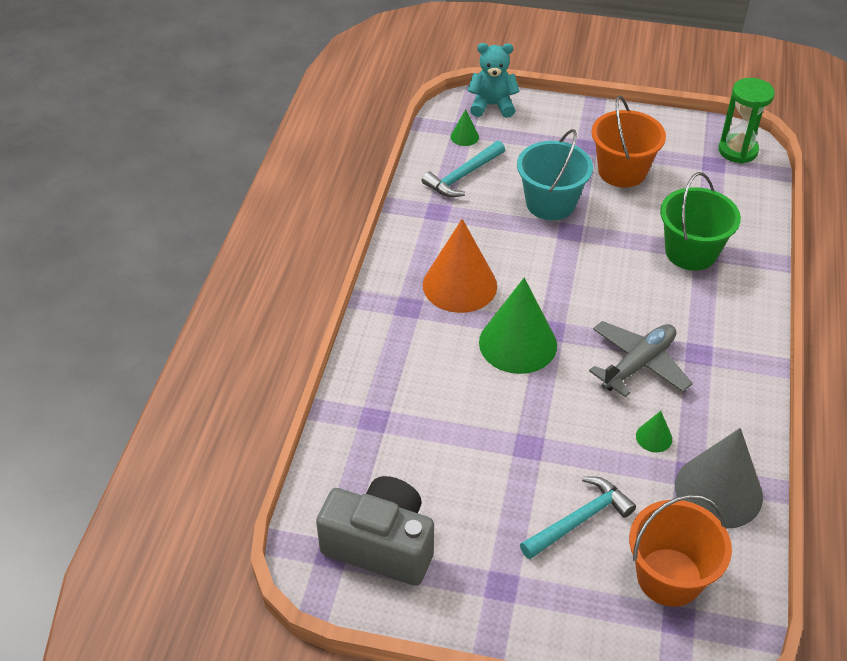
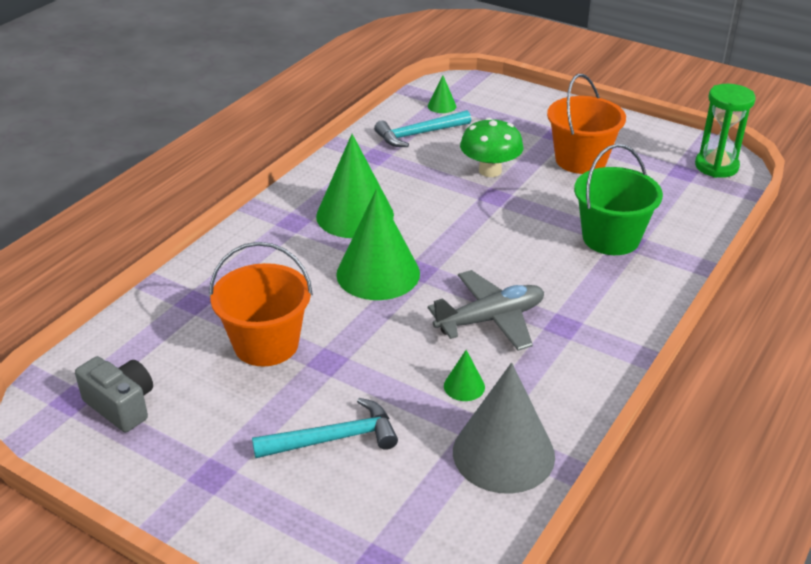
camera: 20 degrees right, 10 degrees down
(381, 545) = (121, 406): grey camera -> grey camera, size x0.62
(459, 285) = (355, 215): orange cone -> green cone
(492, 105) = (485, 88): turquoise teddy bear -> none
(550, 203) = (490, 171): turquoise bucket -> green mushroom
(669, 577) = (394, 519): orange bucket -> orange bucket (266, 344)

